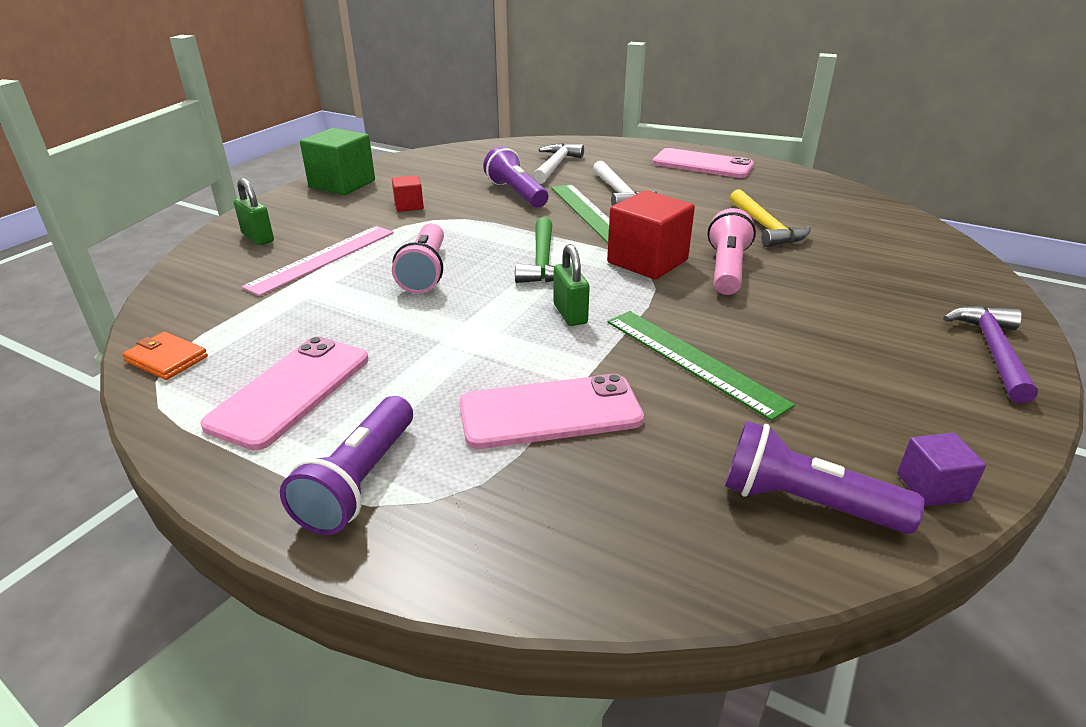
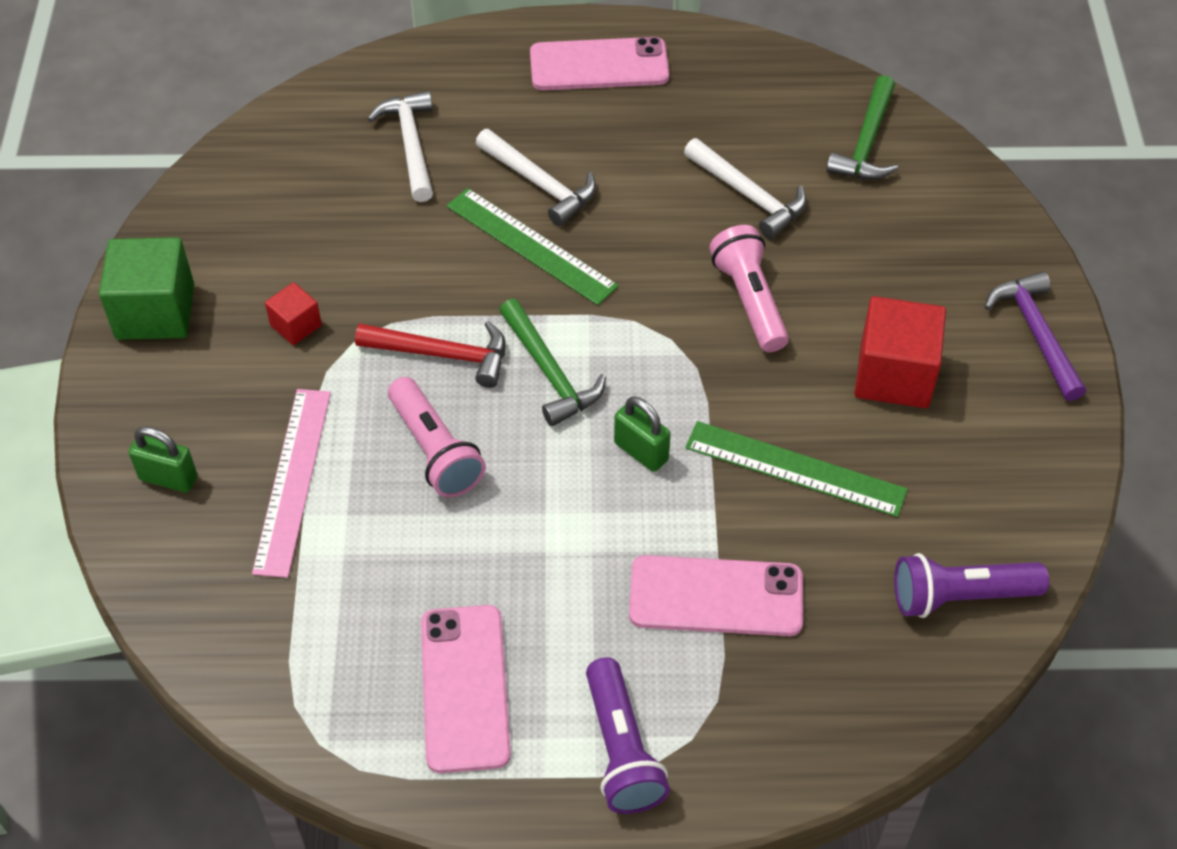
camera: 30 degrees left, 20 degrees up
(166, 359) = (295, 712): orange wallet -> none
(480, 237) = (442, 354): none -> red hammer
(516, 193) = (411, 238): purple flashlight -> none
(550, 412) = (716, 597): pink phone -> pink phone turned 45 degrees clockwise
(647, 261) = (661, 322): red cube -> red cube (894, 375)
(765, 227) = (748, 195): yellow hammer -> white hammer
(880, 227) = (867, 142): none -> green hammer
(932, 487) = (1039, 534): purple cube -> none

